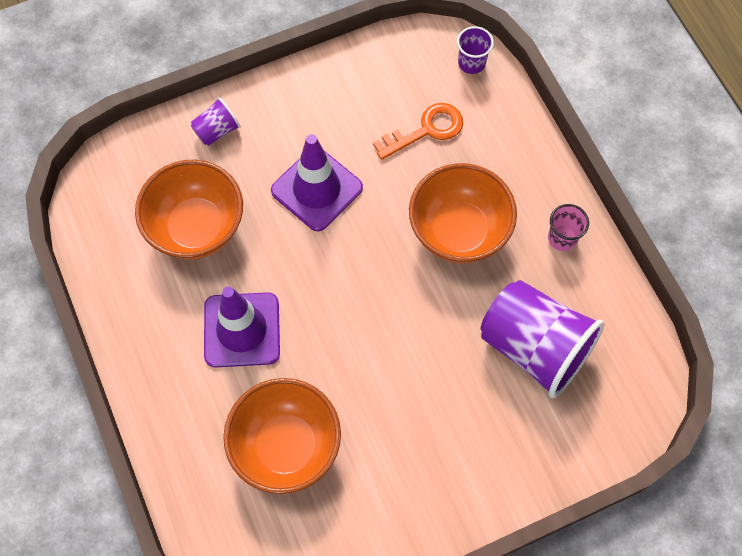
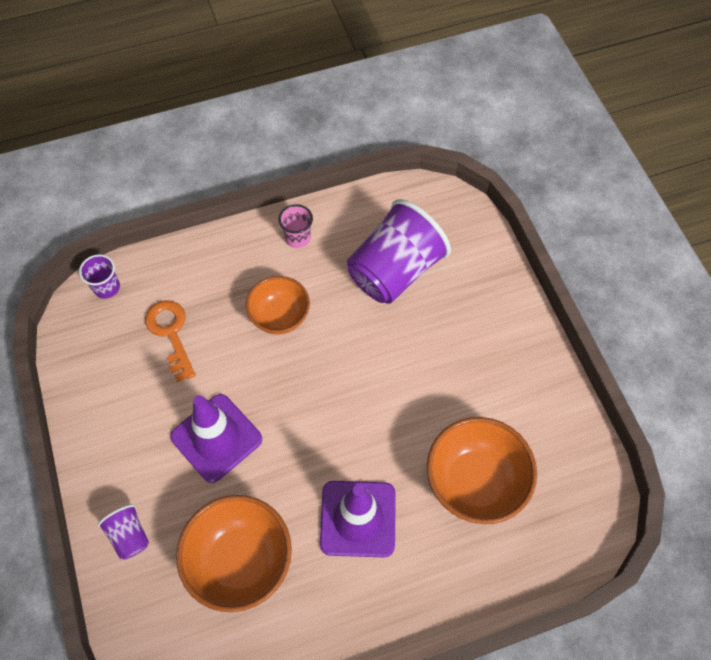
camera: 85 degrees left, 5 degrees down
(459, 231) = (280, 317): orange bowl -> orange bowl, size x0.66

